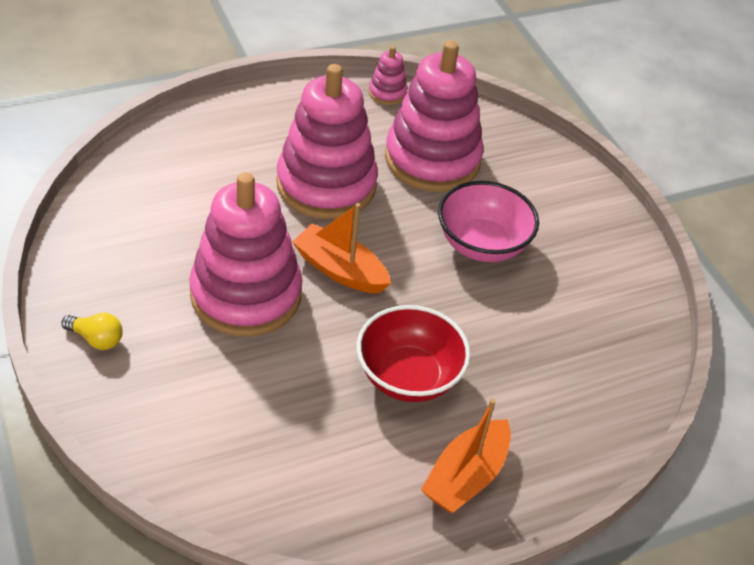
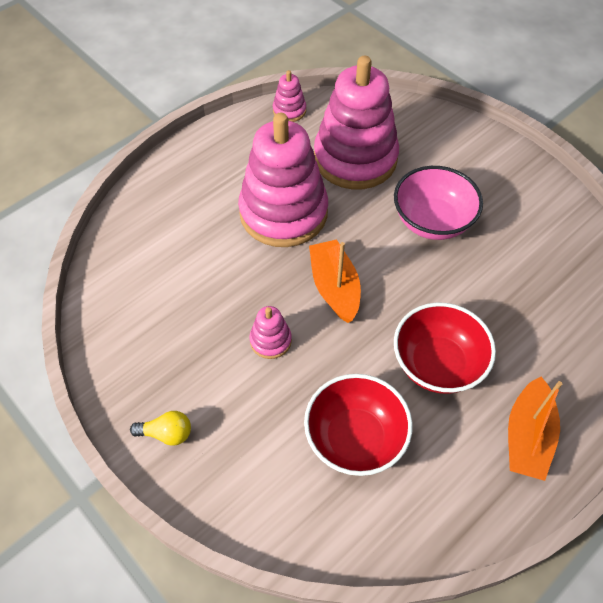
camera: 15 degrees left, 10 degrees up
(246, 295) = (270, 340): pink stacking toy -> pink stacking toy, size x0.42
(282, 411) = (355, 438): none -> red bowl
(340, 270) = (334, 287): orange boat -> orange boat turned 60 degrees clockwise

